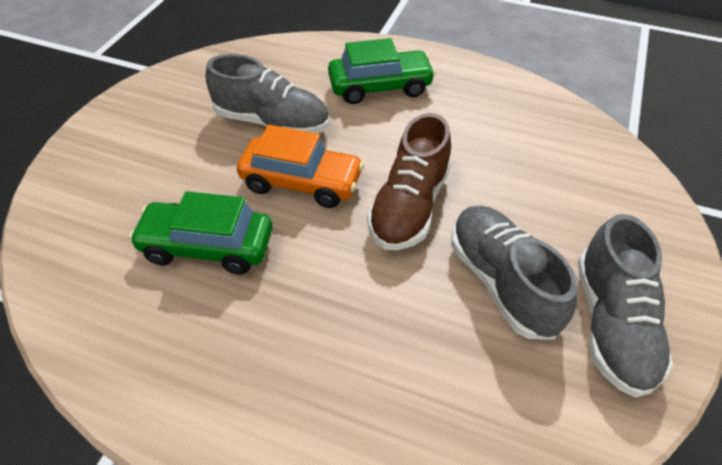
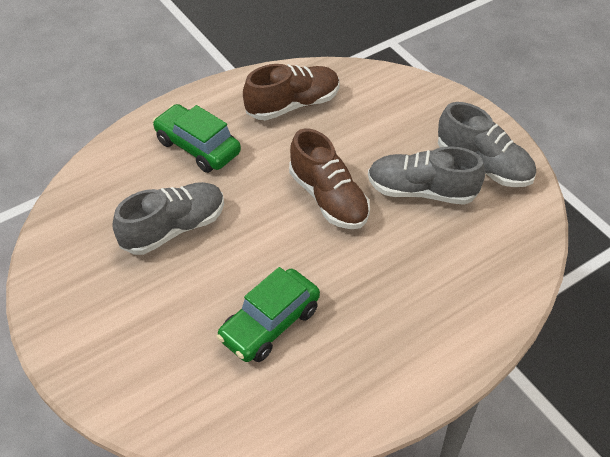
camera: 55 degrees left, 0 degrees up
(301, 182) = (255, 242): orange car -> none
(380, 87) = (198, 147): green car -> green car turned 75 degrees counterclockwise
(502, 117) = (293, 105): none -> brown shoe

